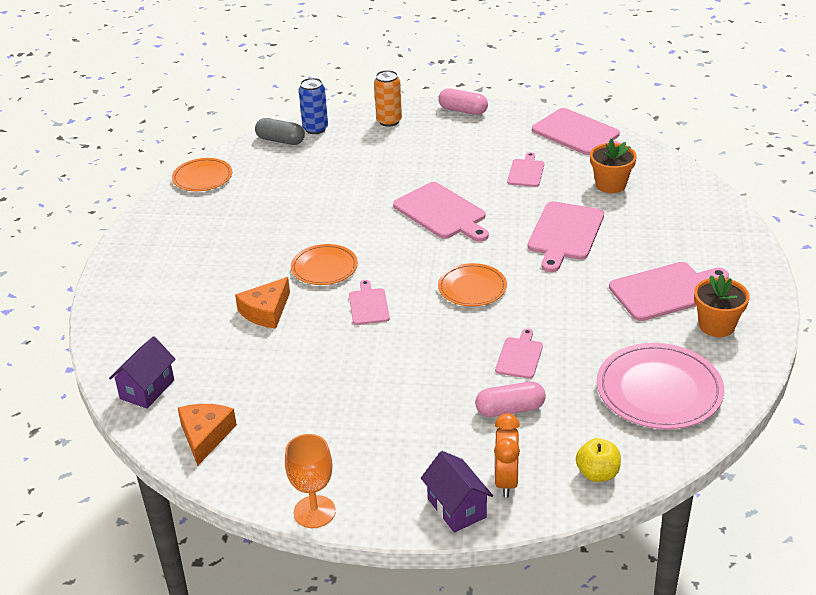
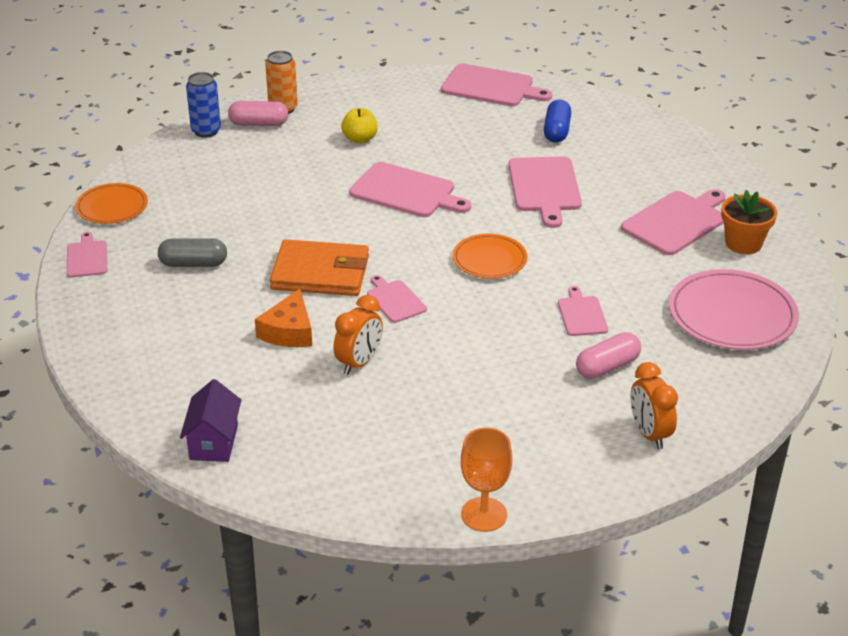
camera: 25 degrees left, 0 degrees up
(205, 436) = (314, 472): orange cheese -> none
(280, 140) = (175, 150): grey capsule -> grey capsule (193, 264)
(303, 352) = (359, 363): none -> orange clock
(324, 268) = (320, 273): orange plate -> orange wallet
(457, 508) = (620, 472): purple house -> none
(463, 110) = (355, 84): pink capsule -> pink capsule (259, 124)
(526, 172) = (464, 134): pink cutting board -> pink cutting board (87, 257)
(597, 474) = (728, 404): yellow apple -> yellow apple (360, 139)
(610, 184) = (556, 131): orange flower pot -> blue capsule

